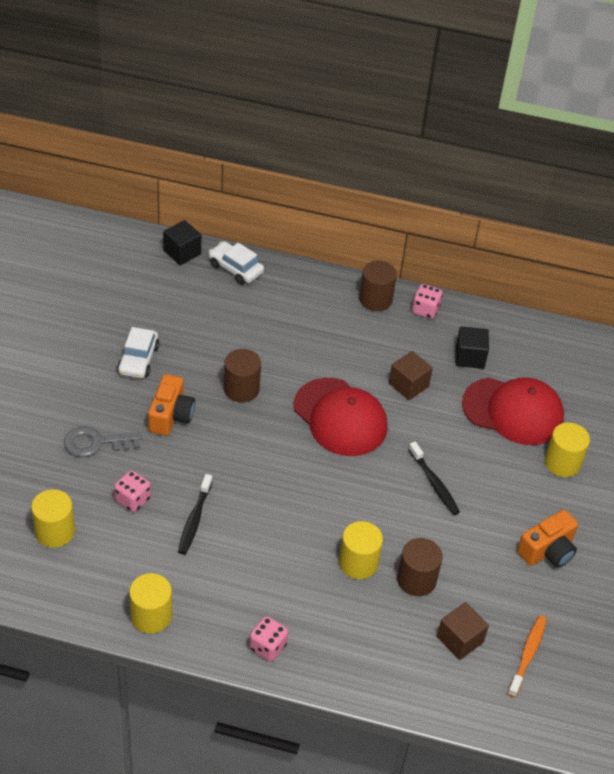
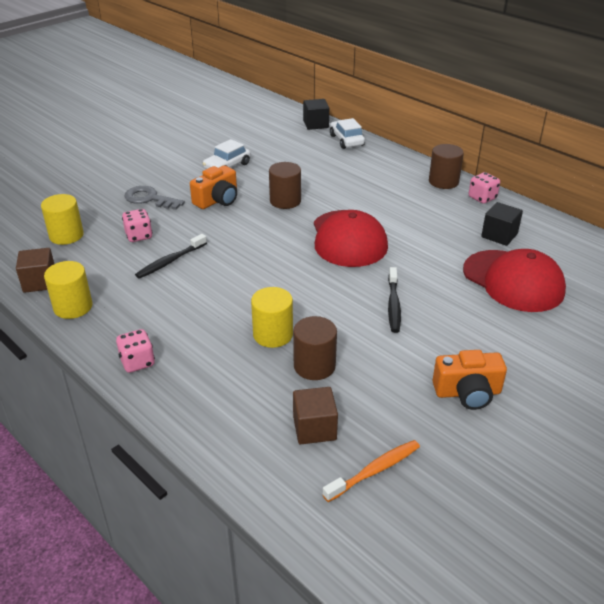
camera: 35 degrees right, 10 degrees down
(408, 385) = (427, 236): brown cube -> brown cube (40, 282)
(562, 463) = (537, 332): yellow cylinder -> none

